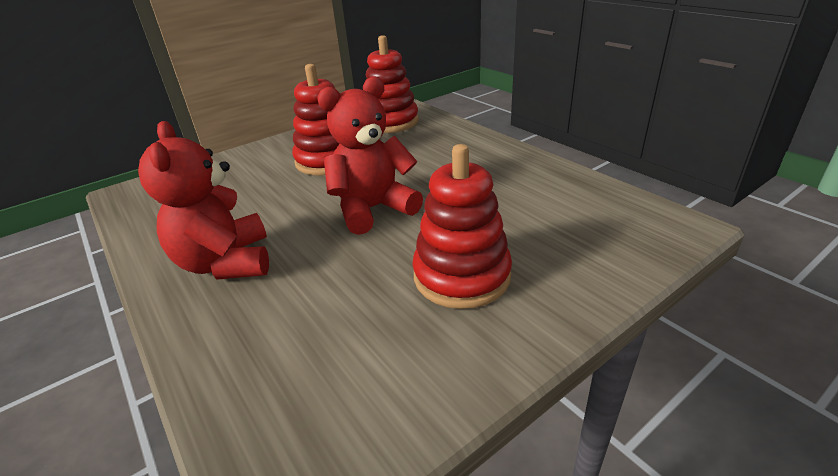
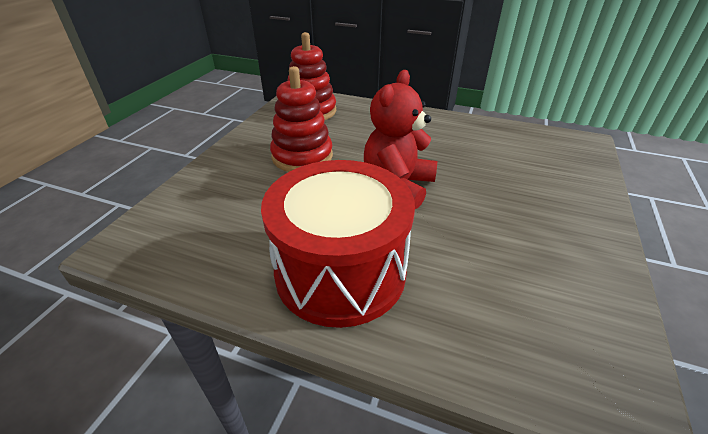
camera: 35 degrees left, 5 degrees up
(226, 263) = (340, 271): red teddy bear -> red drum
(461, 276) = (521, 213): red stacking toy -> none

